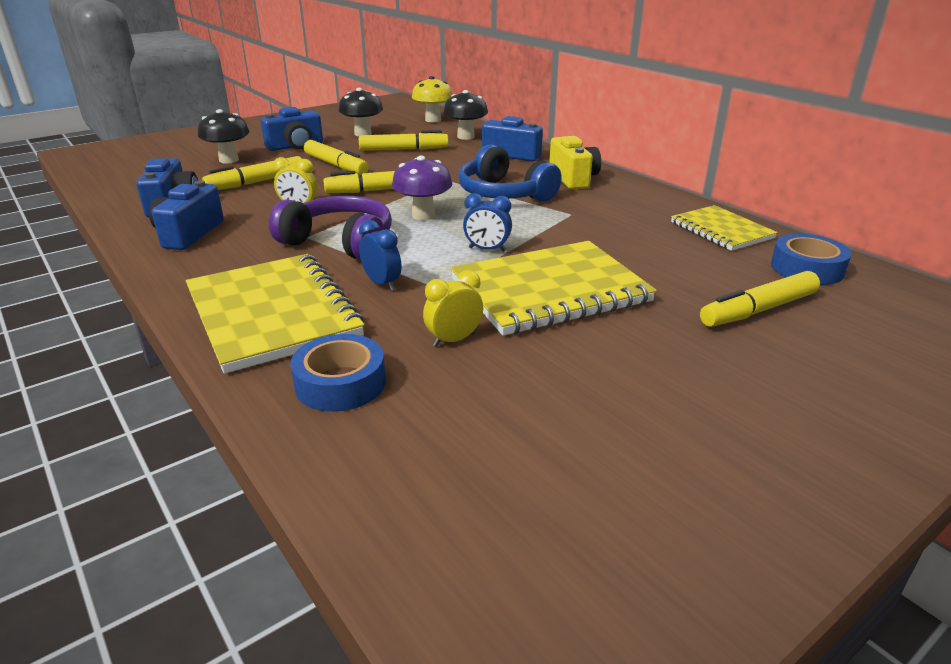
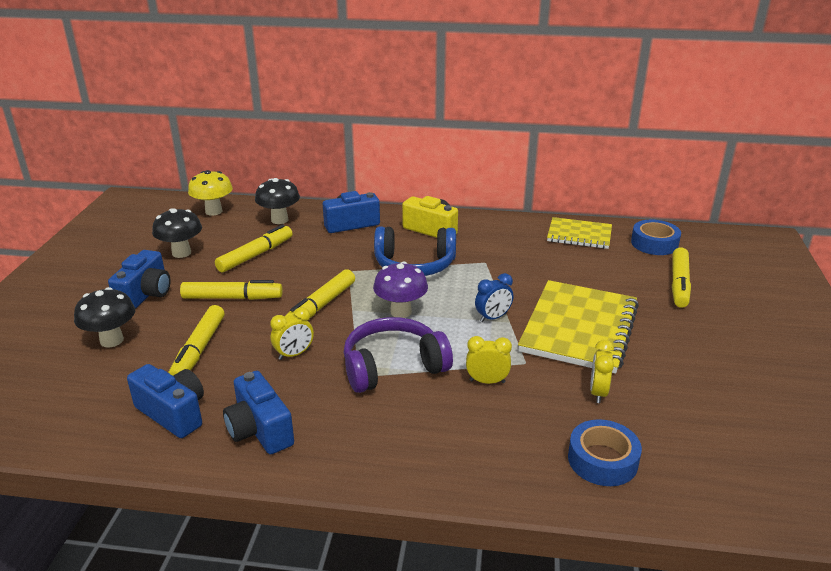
camera: 45 degrees left, 0 degrees up
(272, 314) = (471, 447): yellow notebook -> none
(382, 283) = (487, 381): blue clock -> yellow clock

